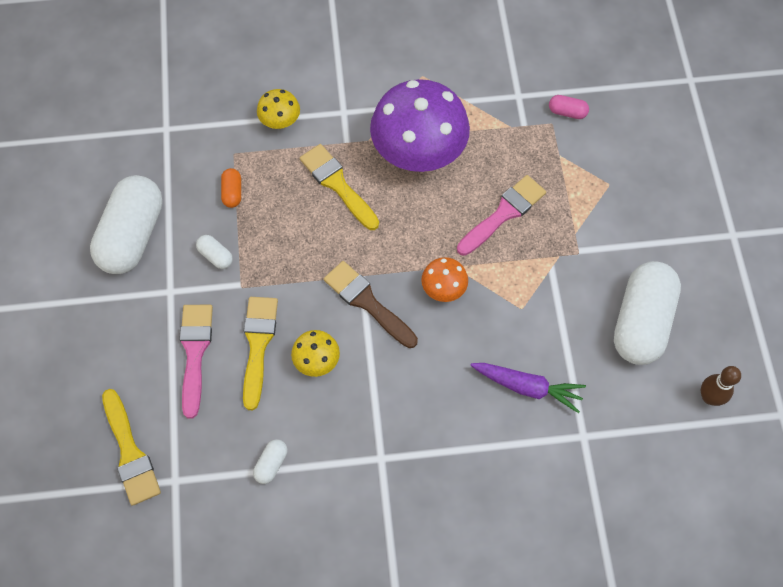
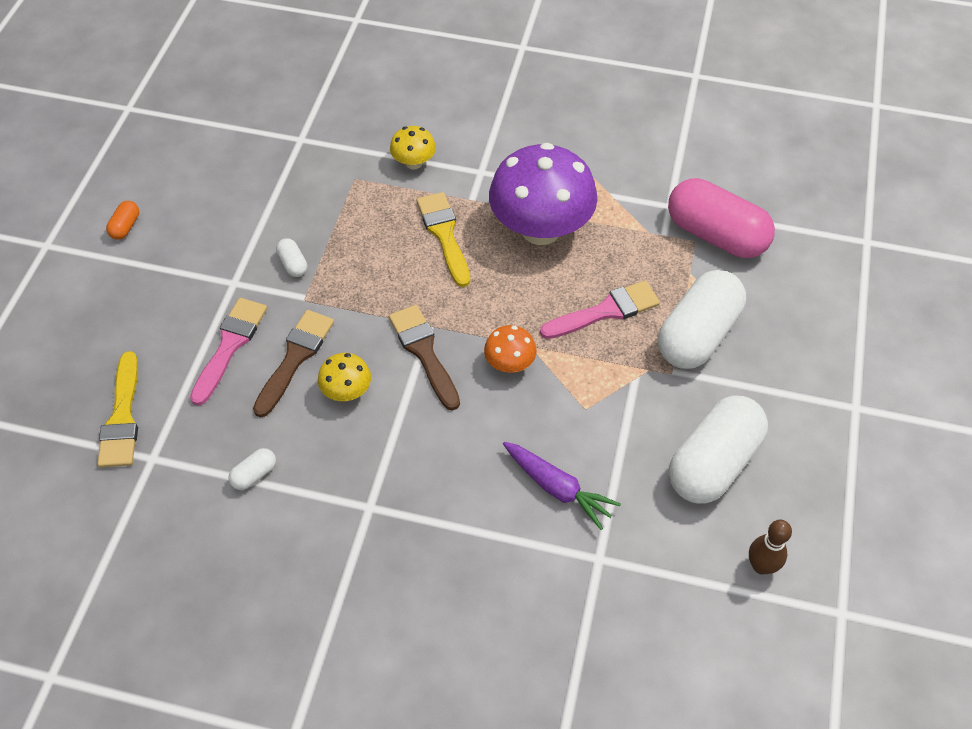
camera: 20 degrees right, 10 degrees down
(132, 235) = (223, 223): white capsule -> white capsule (697, 335)
(232, 192) = (336, 212): orange capsule -> orange capsule (125, 227)
(258, 345) = (295, 358): yellow brush -> brown brush
(567, 112) = (715, 235): pink capsule -> pink capsule, size x2.45

